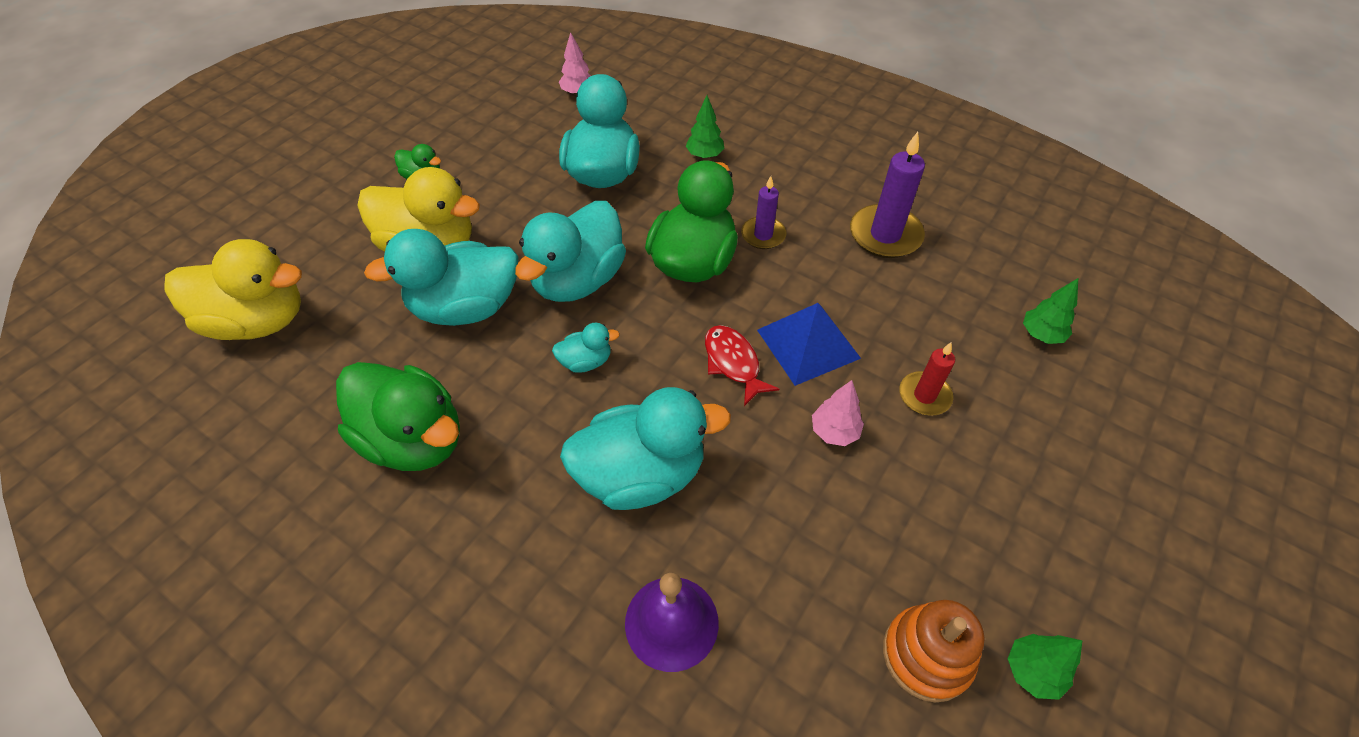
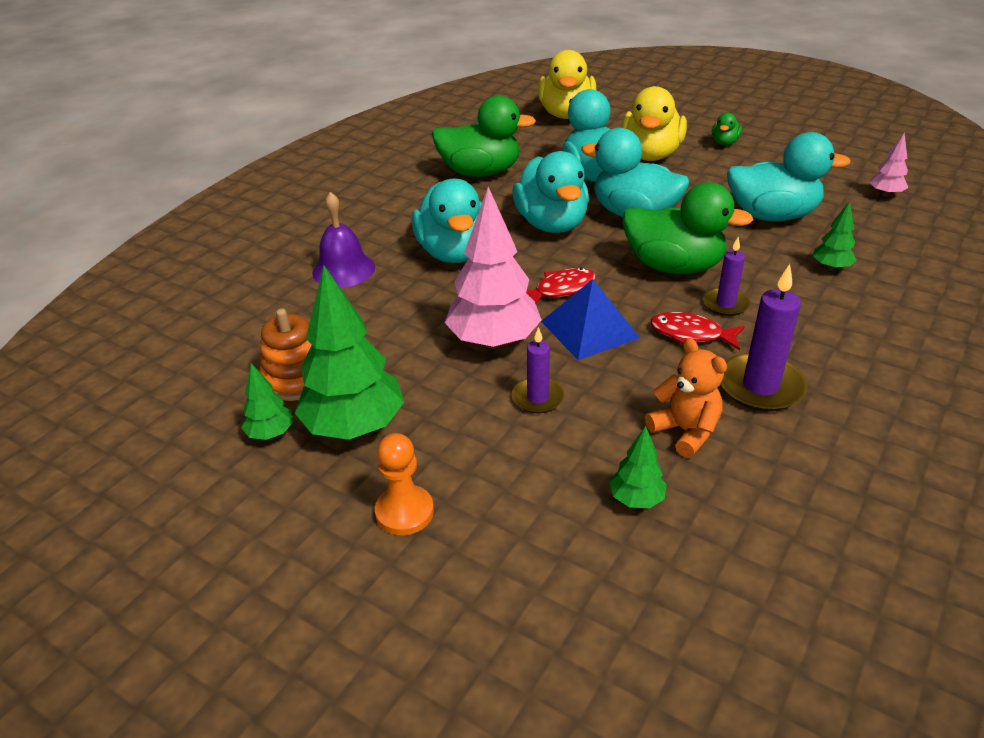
camera: 90 degrees right, 15 degrees down
(414, 439) = (480, 172): green duck -> green duck turned 120 degrees counterclockwise
(586, 361) = (552, 224): turquoise duck -> turquoise duck, size x2.16
(813, 267) = (691, 334): none -> red fish
(834, 432) = (493, 341): pink tree -> pink tree, size x2.08
(924, 396) = (538, 398): red candle -> purple candle
(952, 292) = (685, 431): none -> orange teddy bear
(1001, 572) = (355, 427): none -> green tree
(1108, 513) = (404, 512): none -> orange pawn

